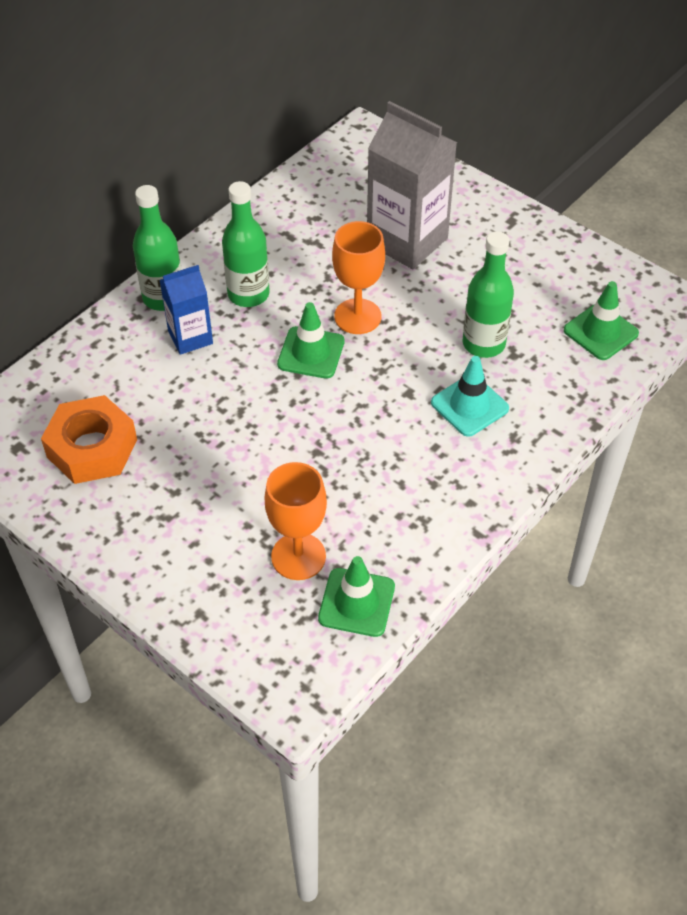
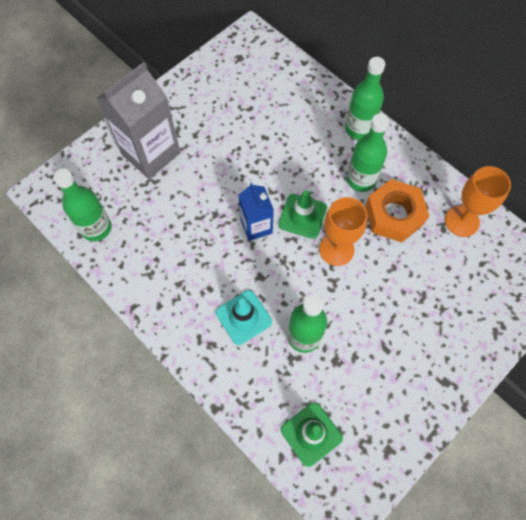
camera: 95 degrees right, 15 degrees up
(92, 448) = (233, 93): orange nut -> orange nut (394, 215)
(190, 337) = (321, 144): blue carton -> blue carton (256, 226)
(298, 556) = (135, 198): orange goblet -> orange goblet (462, 221)
(356, 602) = (96, 228): green traffic cone -> green bottle
(407, 241) = (418, 293): grey carton -> grey carton (151, 153)

